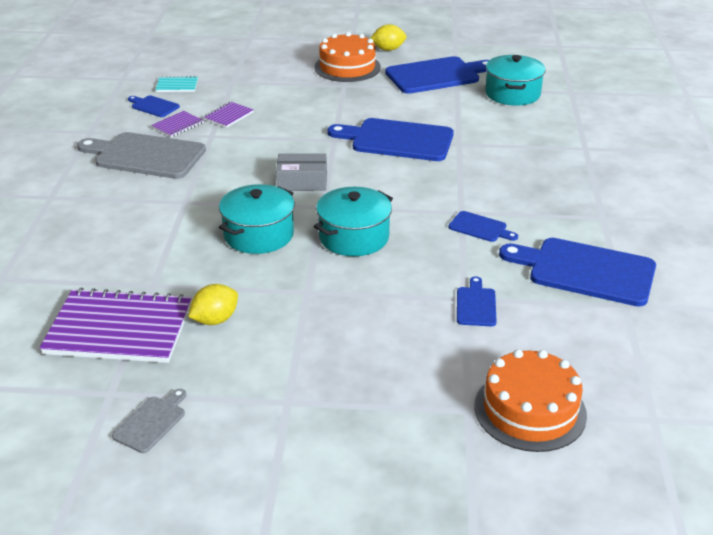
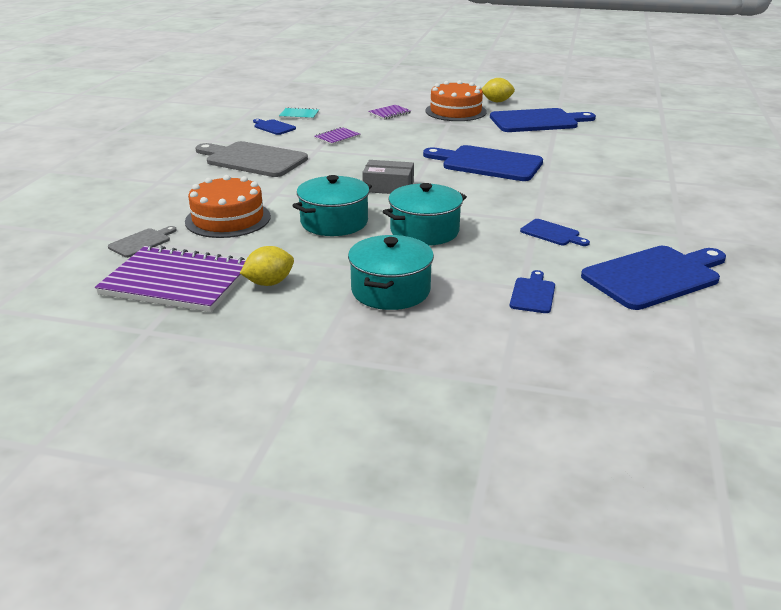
camera: 10 degrees right, 5 degrees down
(151, 422) = (176, 359): grey cutting board -> grey cutting board (142, 242)
(178, 125) = (289, 141): purple notebook -> purple notebook (389, 113)
(512, 94) = (607, 138): turquoise pot -> turquoise pot (390, 290)
(530, 410) = (570, 390): orange cake -> orange cake (228, 219)
(585, 271) = (655, 276): blue cutting board -> blue cutting board turned 120 degrees clockwise

